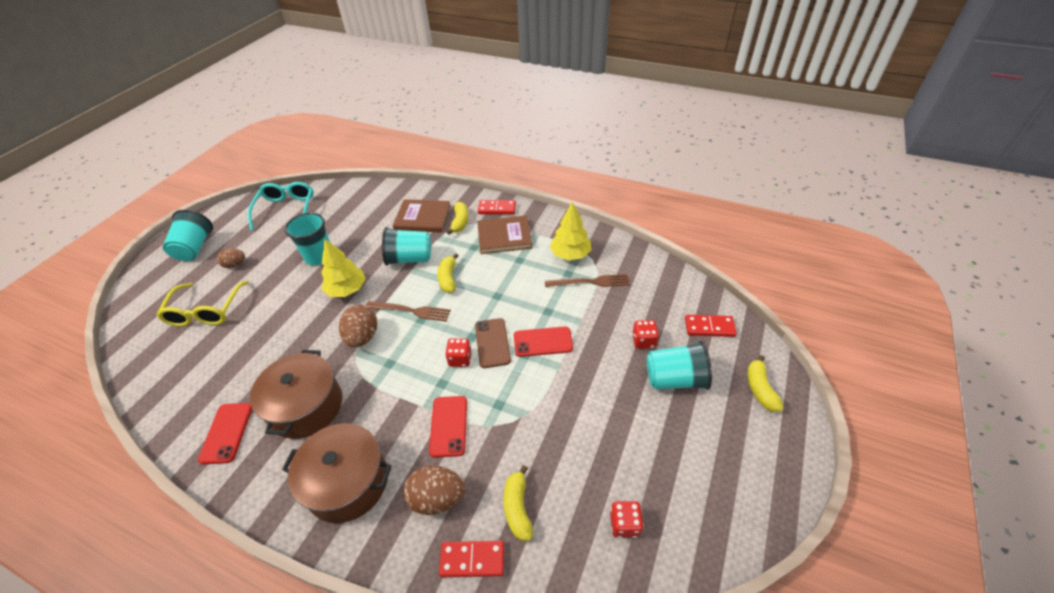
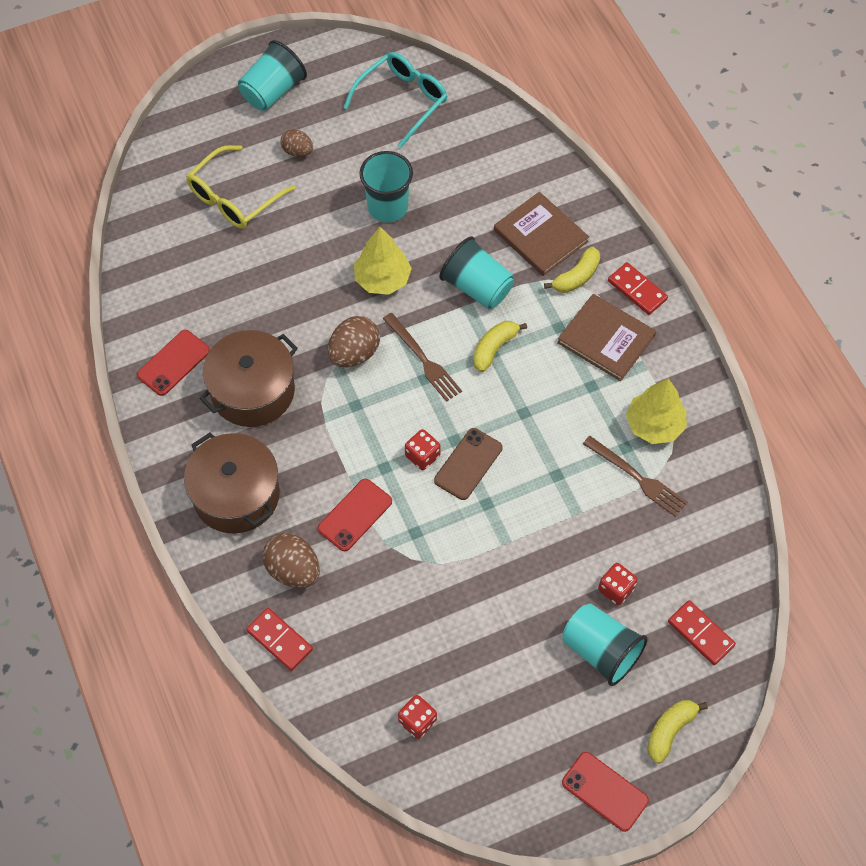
camera: 40 degrees right, 15 degrees up
(517, 508) = (347, 634): yellow banana -> none
(543, 342) = (517, 504): red phone -> red phone (605, 791)

